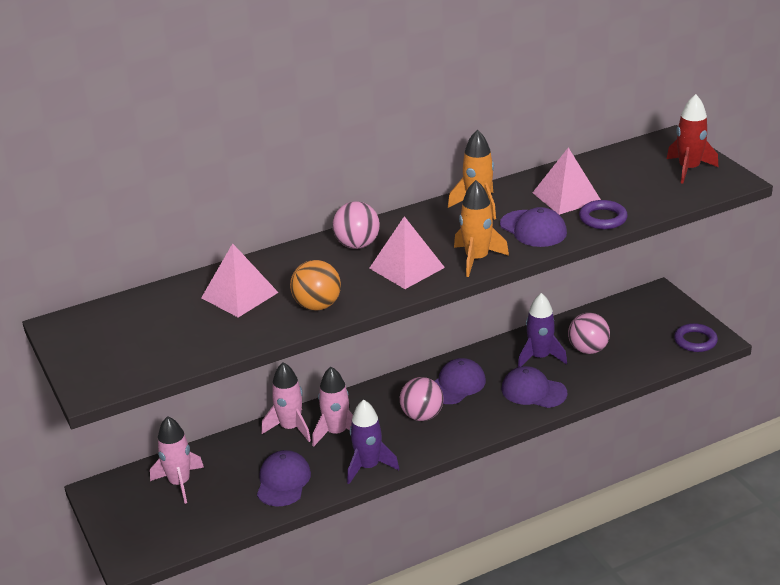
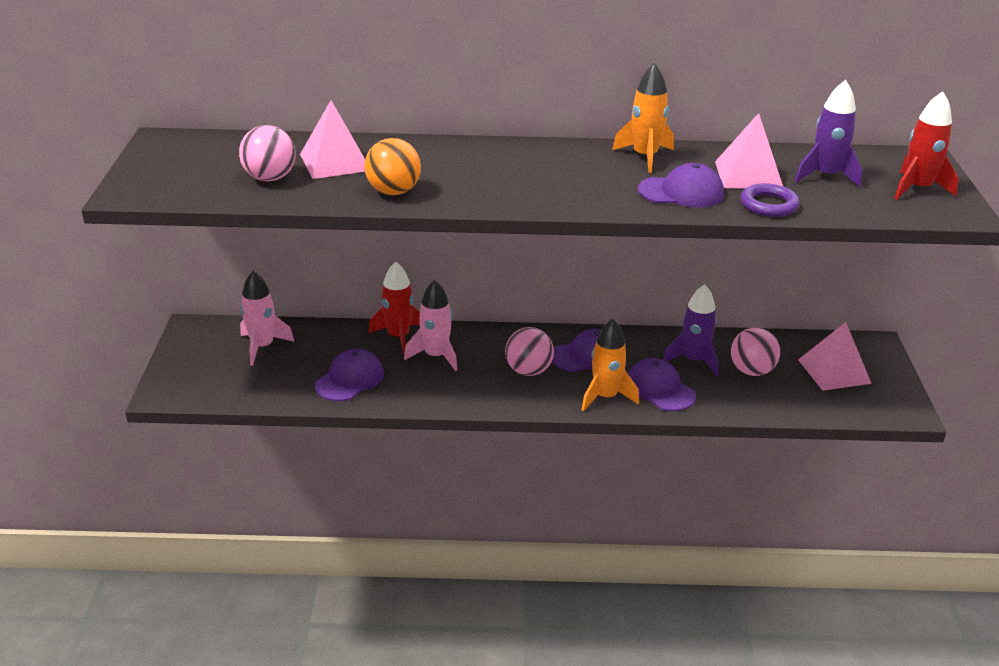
camera: 25 degrees right, 0 degrees up
(290, 428) = (398, 337): pink rocket -> red rocket
(357, 245) = (488, 155): pink ball -> pink ball (270, 178)
(368, 466) = (437, 396): purple rocket -> purple rocket (825, 176)
(406, 268) = (514, 187): pink pyramid -> pink pyramid (834, 371)
(477, 259) = (592, 201): orange rocket -> orange rocket (605, 397)
(533, 229) = (681, 192): purple cap -> purple cap turned 75 degrees counterclockwise
(695, 341) = (881, 404): purple ring -> none

